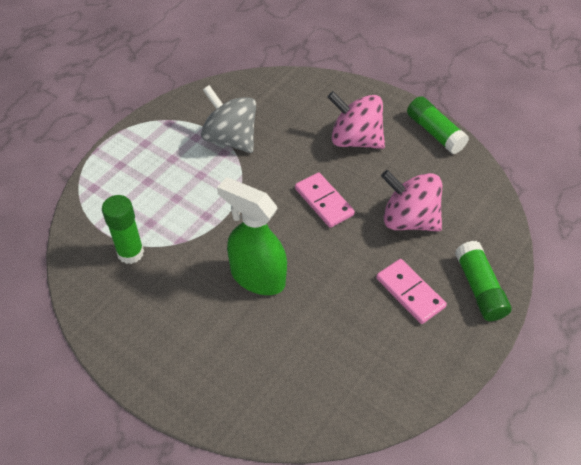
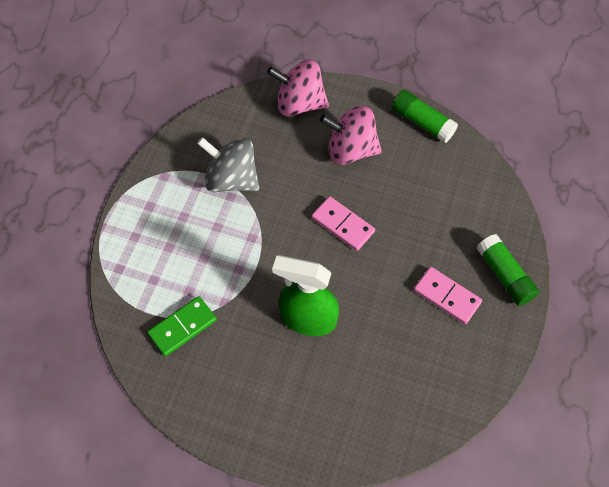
camera: 15 degrees left, 10 degrees up
(130, 253) = (182, 327): green glue stick -> green domino
(408, 220) = (425, 223): pink spinning top -> pink spinning top (299, 103)

